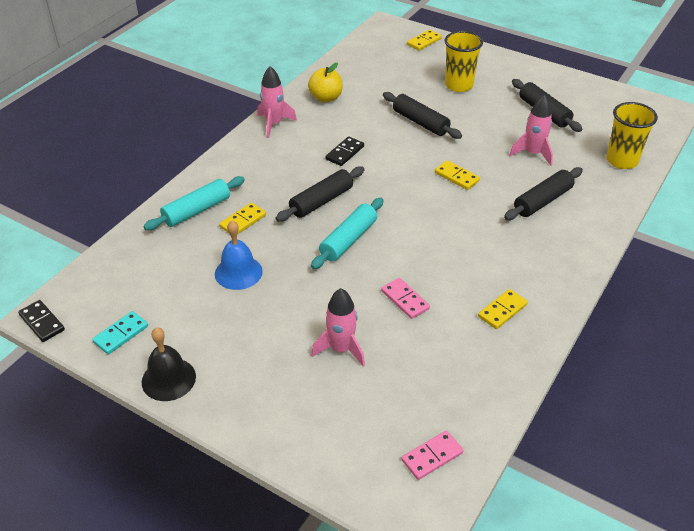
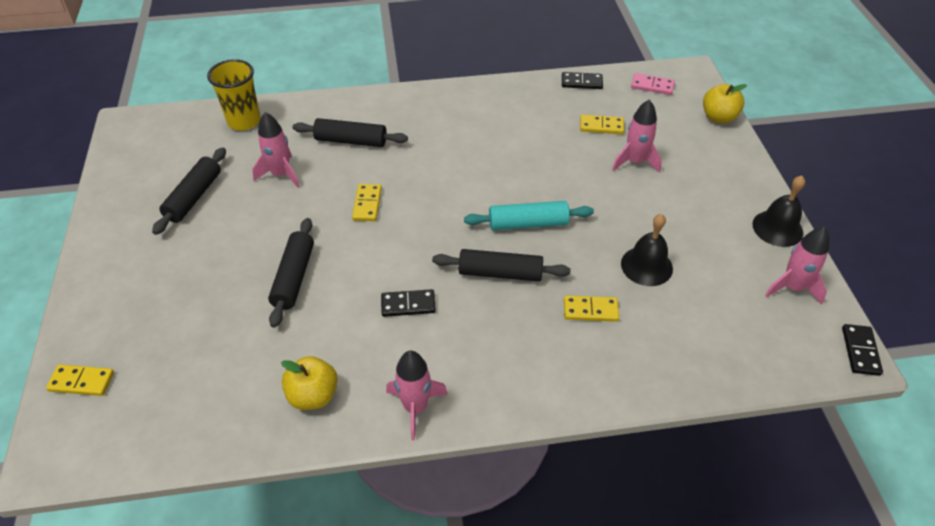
camera: 130 degrees left, 5 degrees up
(121, 334) = (792, 287): turquoise domino -> pink rocket
(197, 210) = (620, 358): turquoise rolling pin -> none
(238, 272) = (646, 266): blue bell -> black bell
(327, 470) = (718, 117): none -> yellow apple
(405, 300) = (552, 157): pink domino -> none
(459, 85) = (183, 287): yellow cup -> none
(493, 399) = (581, 82): none -> black domino
(502, 310) = (503, 109): yellow domino -> yellow domino (601, 126)

